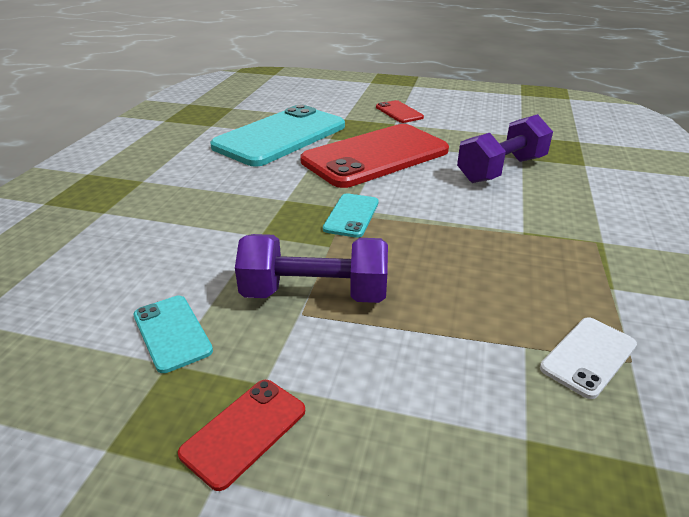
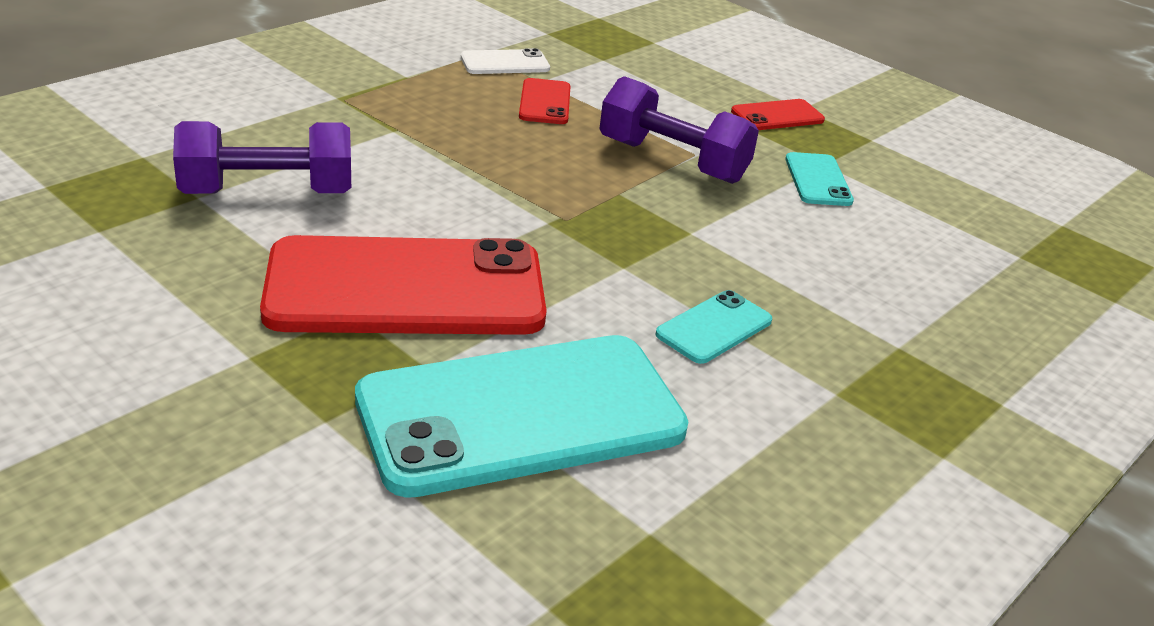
camera: 155 degrees left, 0 degrees up
(351, 215) = (559, 213): turquoise phone -> turquoise phone (714, 327)
(399, 112) = (182, 388): red phone -> red phone (545, 102)

